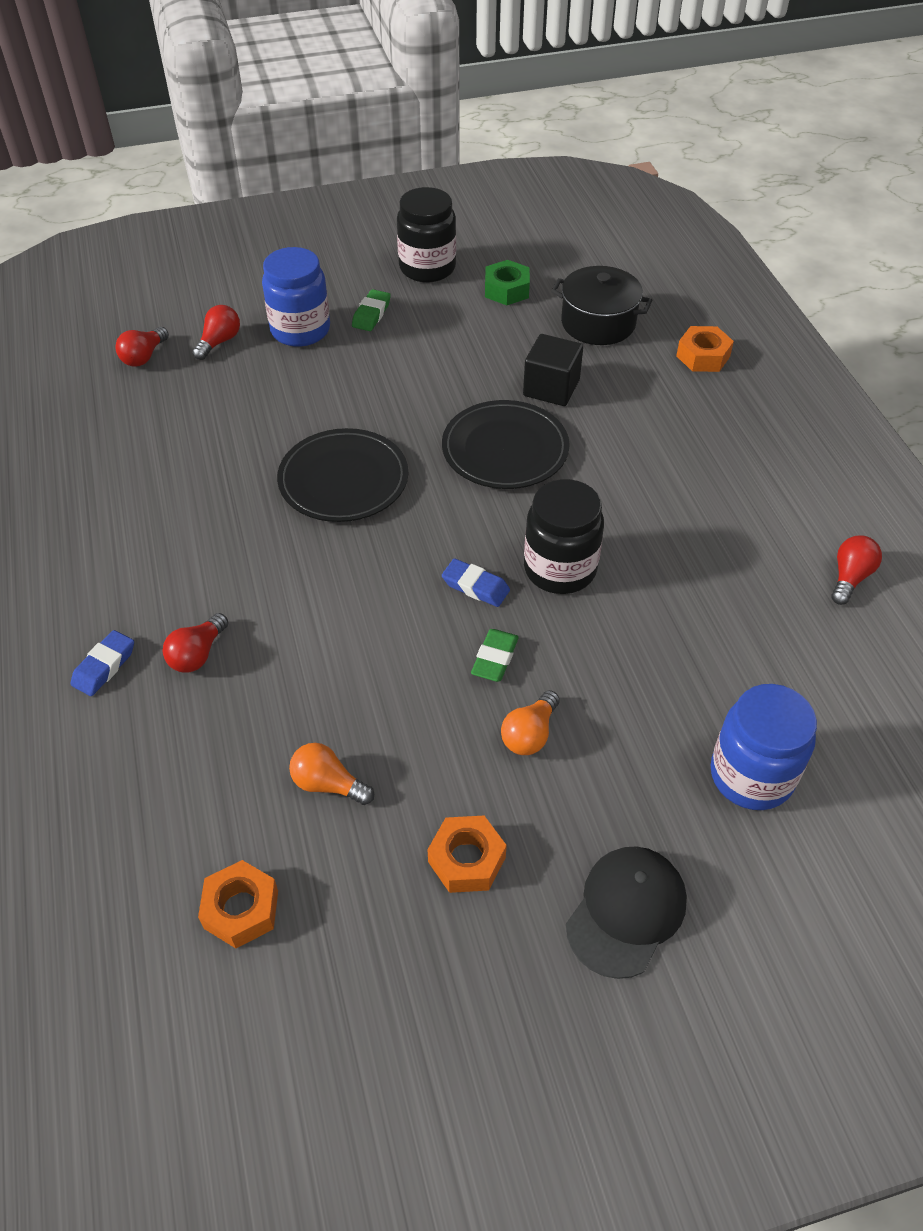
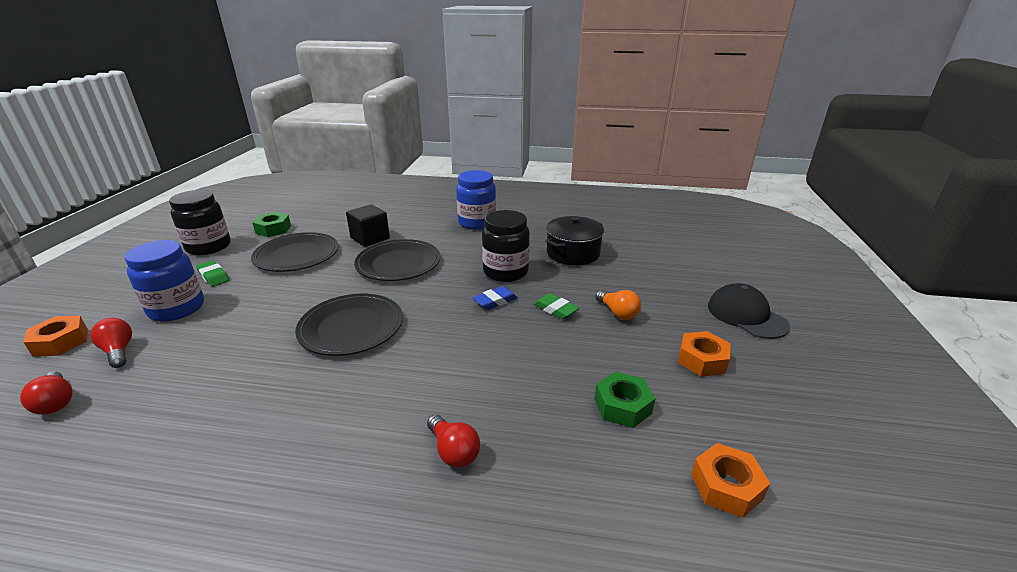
camera: 65 degrees left, 20 degrees down
(104, 666) = (418, 529): blue eraser -> none
(328, 784) = (622, 406): orange light bulb -> green nut
(459, 349) = (297, 255): none -> black plate
(598, 323) = (341, 214): black pot -> black pot (573, 253)
(703, 356) = (403, 199): orange nut -> orange nut (61, 342)
(751, 775) = (671, 260): blue jar -> blue jar (477, 223)
(849, 577) = (570, 209): red light bulb -> none

